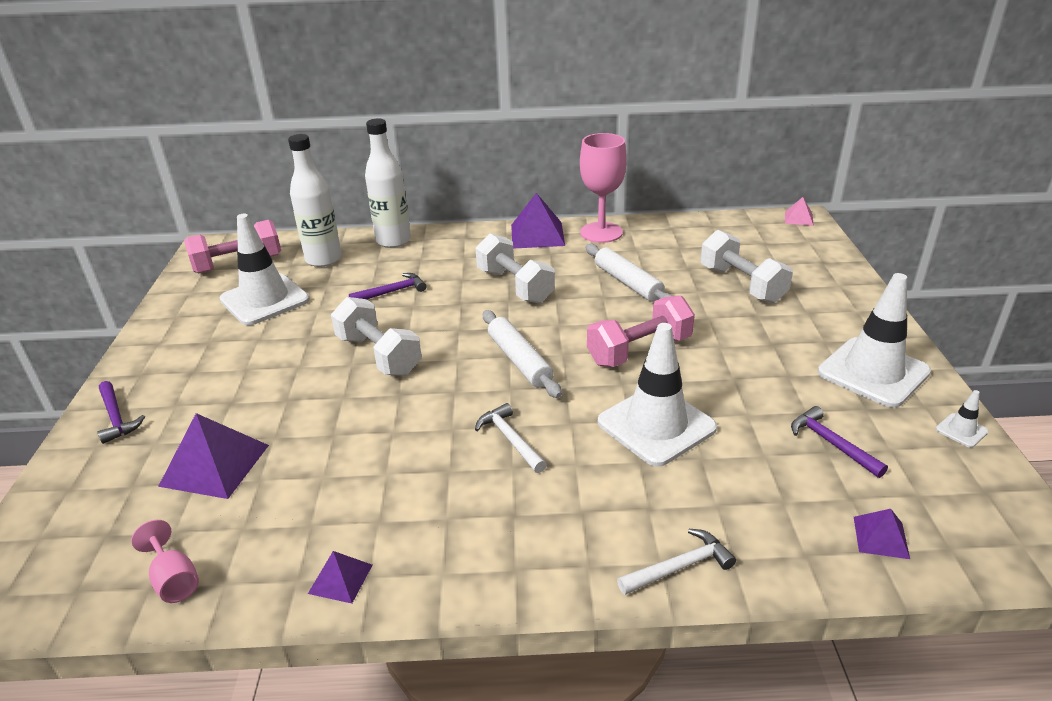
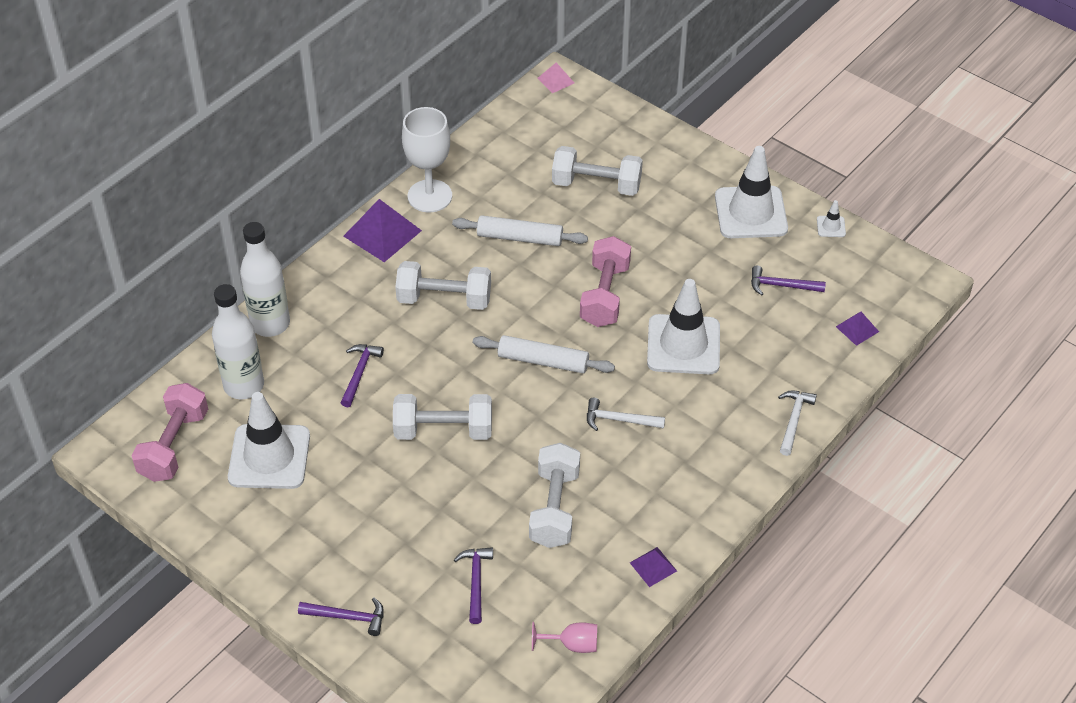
camera: 50 degrees left, 15 degrees up
(214, 465) = (476, 582): purple pyramid -> purple hammer
(354, 462) = (554, 508): none -> white dumbbell
(601, 232) = (430, 196): pink goblet -> white goblet

